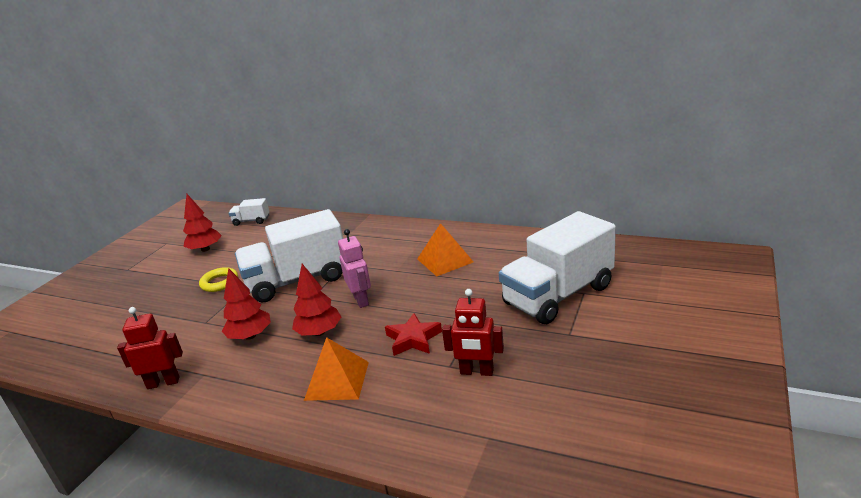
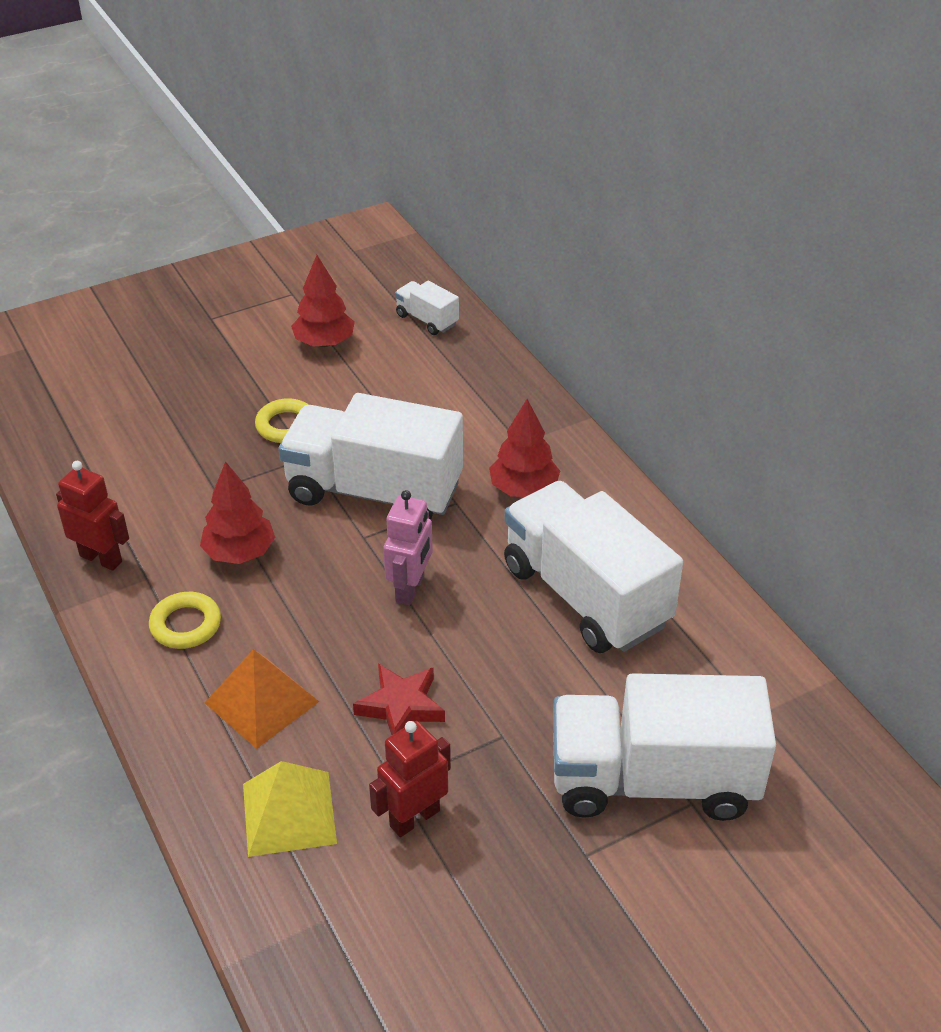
camera: 35 degrees right, 15 degrees up
(252, 378) = (186, 625): none -> yellow ring
(319, 332) = (314, 608): red tree -> red tree (524, 489)
(411, 411) = (289, 813): none -> yellow pyramid
(445, 260) = (585, 595): orange pyramid -> white truck
(476, 372) = (414, 818): red robot -> red robot turned 90 degrees clockwise

